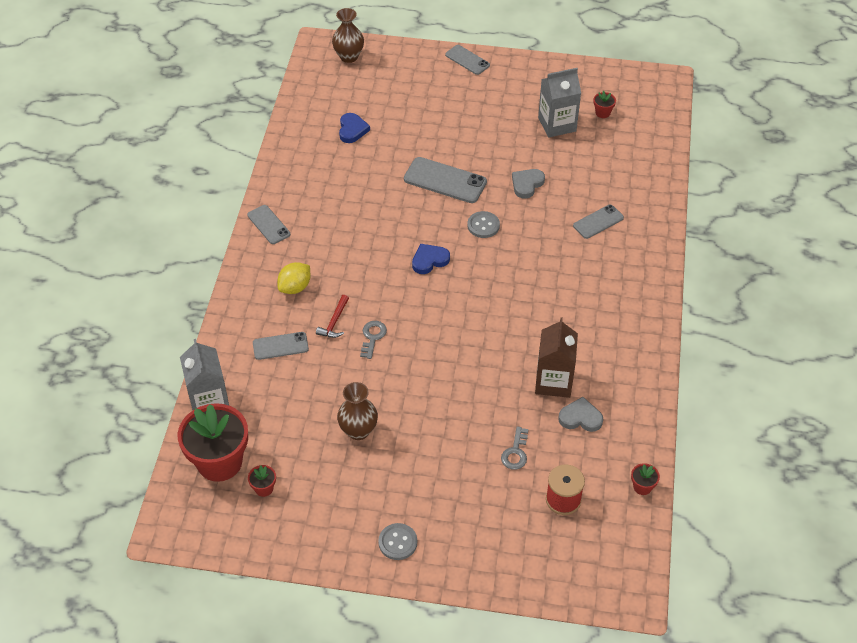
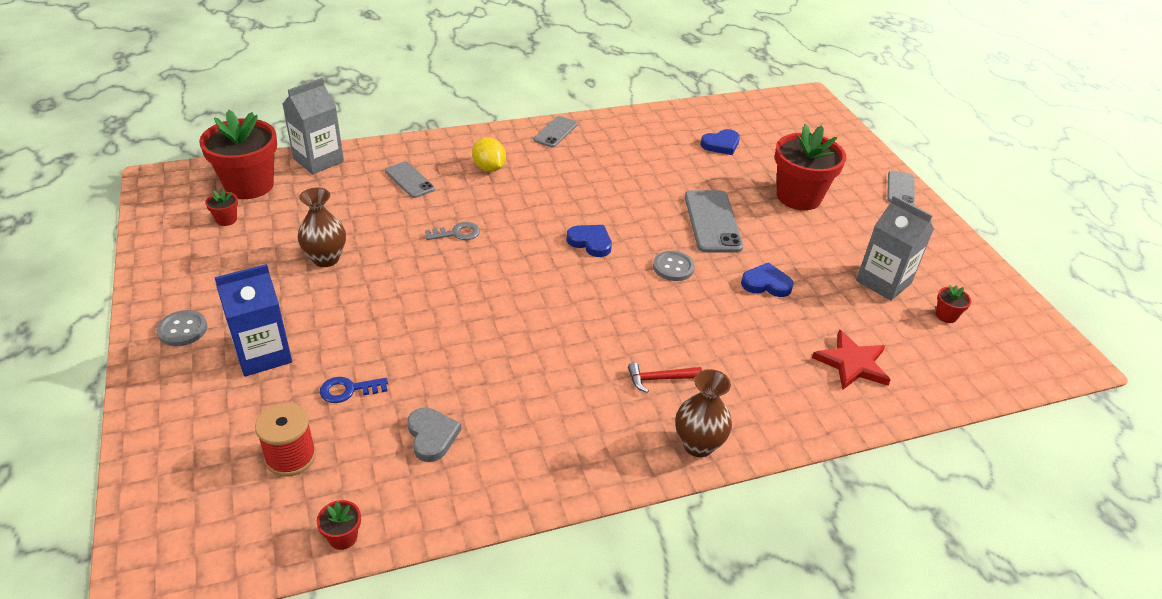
camera: 60 degrees right, 10 degrees down
(295, 287) = (489, 168): yellow lemon -> yellow lemon turned 45 degrees clockwise
(334, 322) = (461, 203): red hammer -> red hammer (659, 379)
(349, 57) = (813, 116): brown vase -> brown vase (698, 445)
(444, 119) = (798, 197): none -> red flower pot
(452, 495) = (263, 354): none -> blue carton
(515, 452) = (348, 390): grey key -> blue key
(527, 184) = (766, 284): grey heart -> blue heart
(553, 381) = (476, 393): brown carton -> none
(598, 222) = (764, 362): grey phone -> none
(620, 180) = (852, 363): none -> red star

